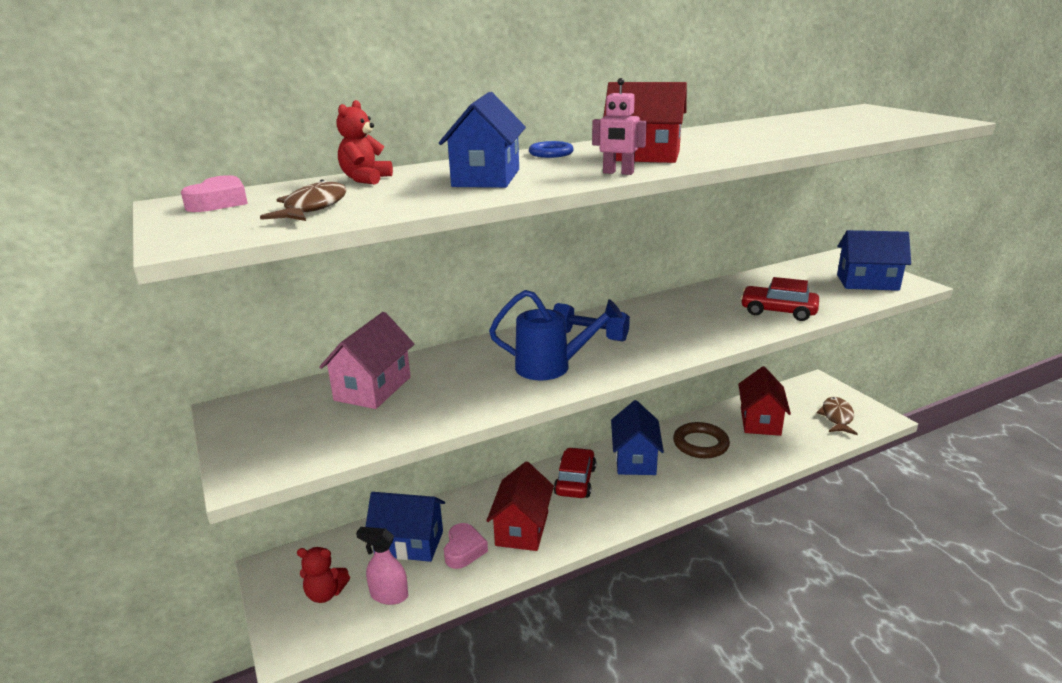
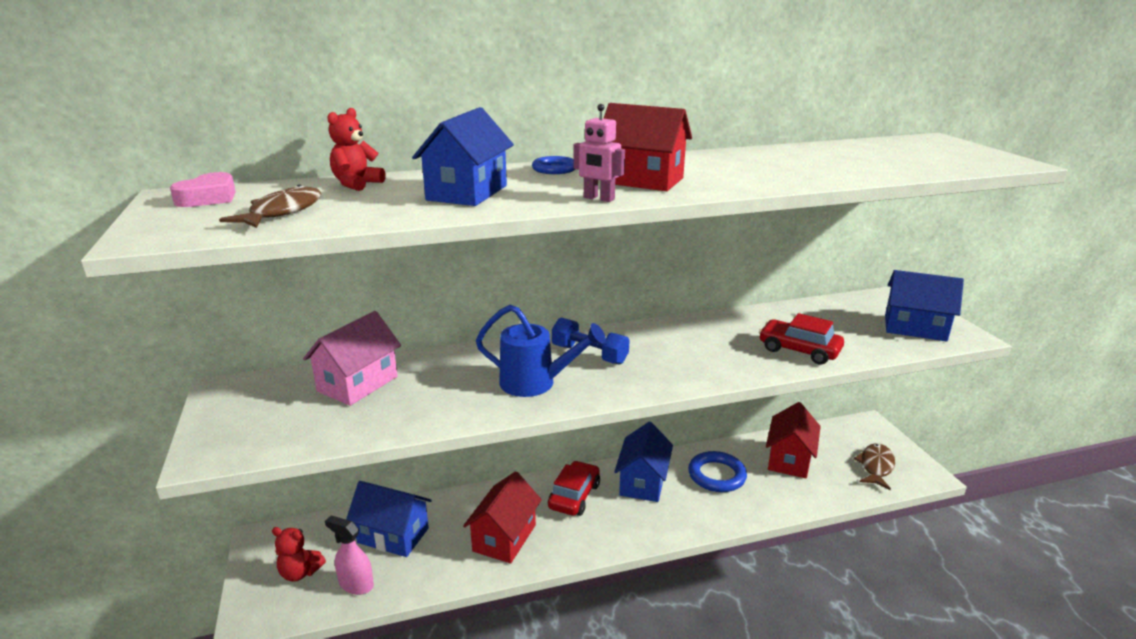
camera: 10 degrees right, 0 degrees up
(464, 550) = (441, 551): pink heart -> none
(700, 444) = (716, 475): brown ring -> blue ring

